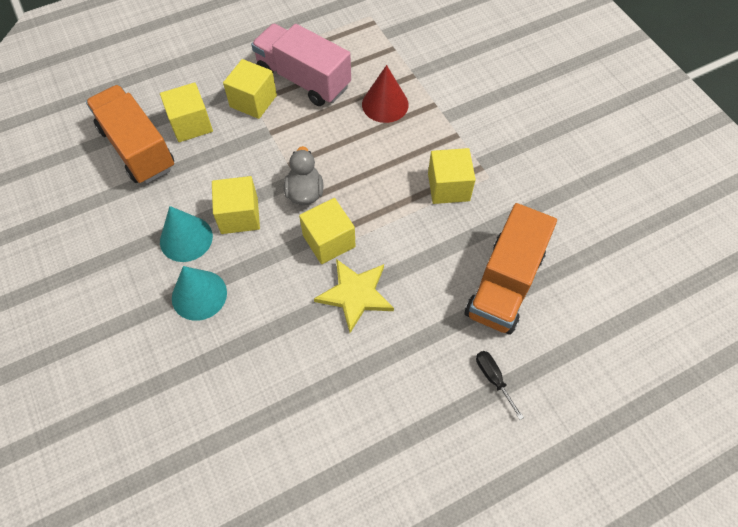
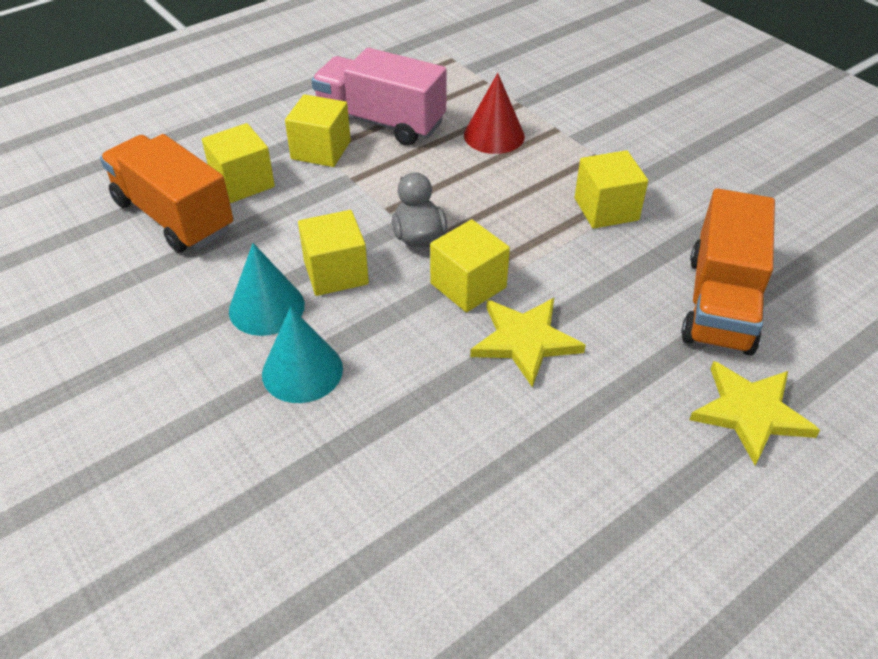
camera: 10 degrees left, 15 degrees down
(493, 379) = (750, 413): black screwdriver -> yellow star

